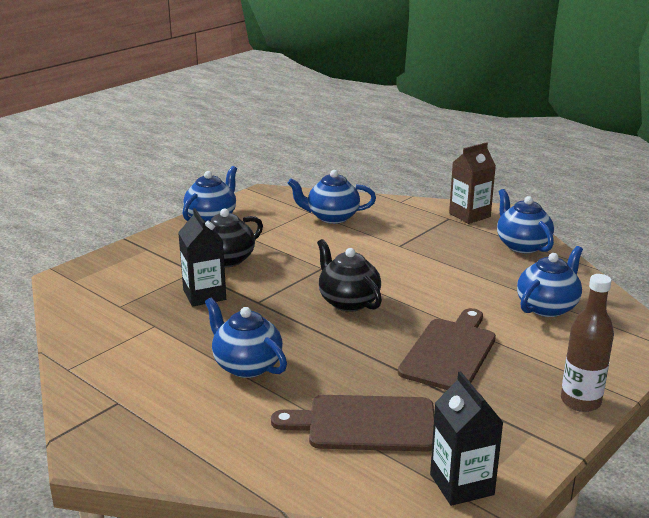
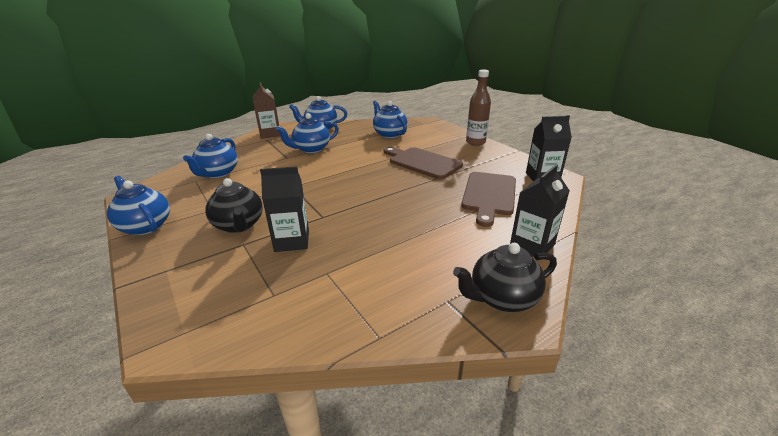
camera: 75 degrees left, 5 degrees up
(234, 464) = (532, 245): none -> black carton
(246, 365) = (412, 229): blue teapot -> blue teapot (311, 149)
(348, 302) = (347, 183): black teapot -> black teapot (502, 298)

